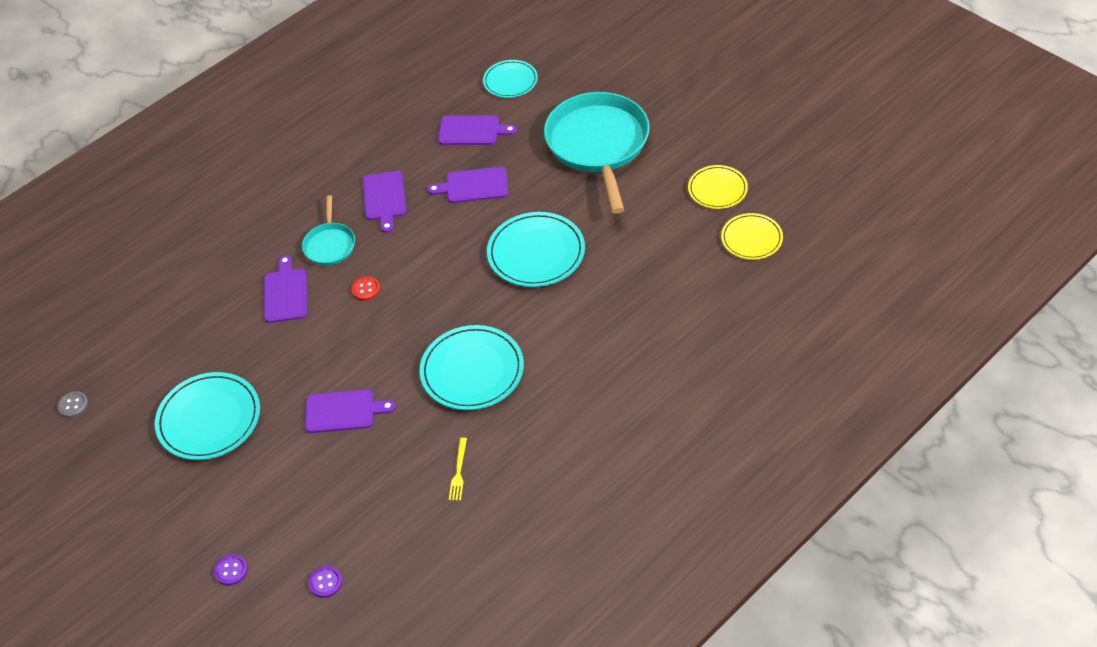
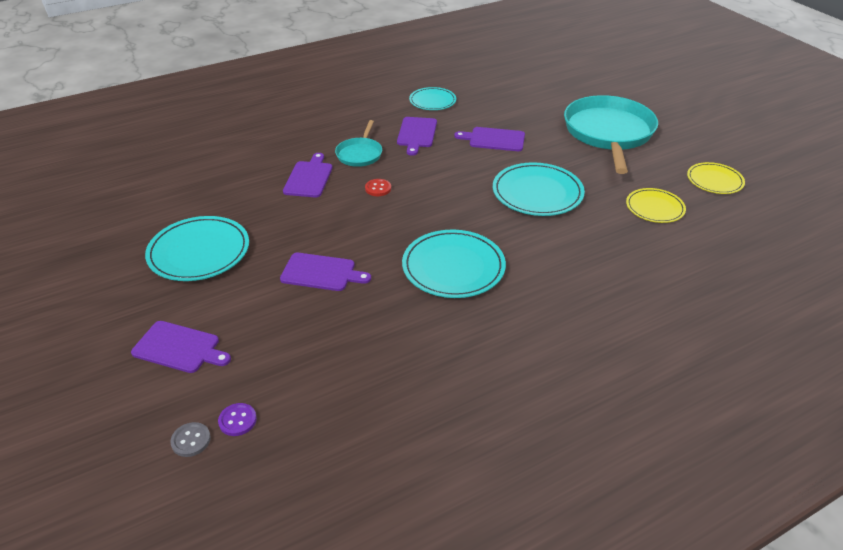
camera: 10 degrees right, 10 degrees down
(73, 405) = (92, 217): grey button -> grey button (191, 440)
(231, 570) = (150, 384): purple button -> none
(458, 472) = (413, 349): yellow fork -> none
(472, 131) = (503, 107): purple cutting board -> purple cutting board (179, 348)
(510, 81) = (542, 84): turquoise plate -> turquoise plate (432, 101)
(751, 238) = (746, 221): yellow plate -> yellow plate (654, 208)

